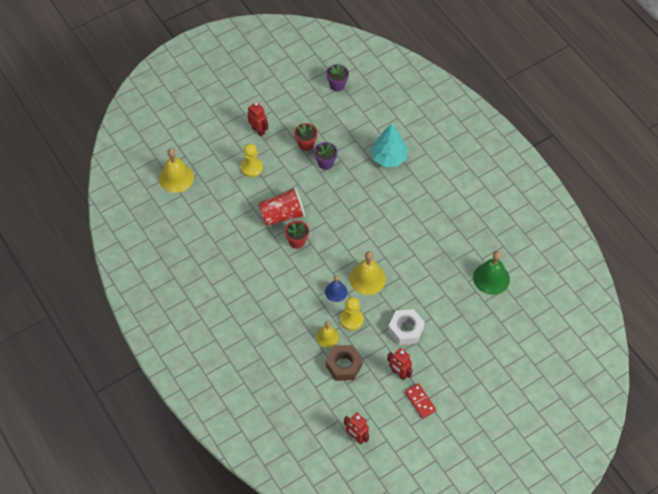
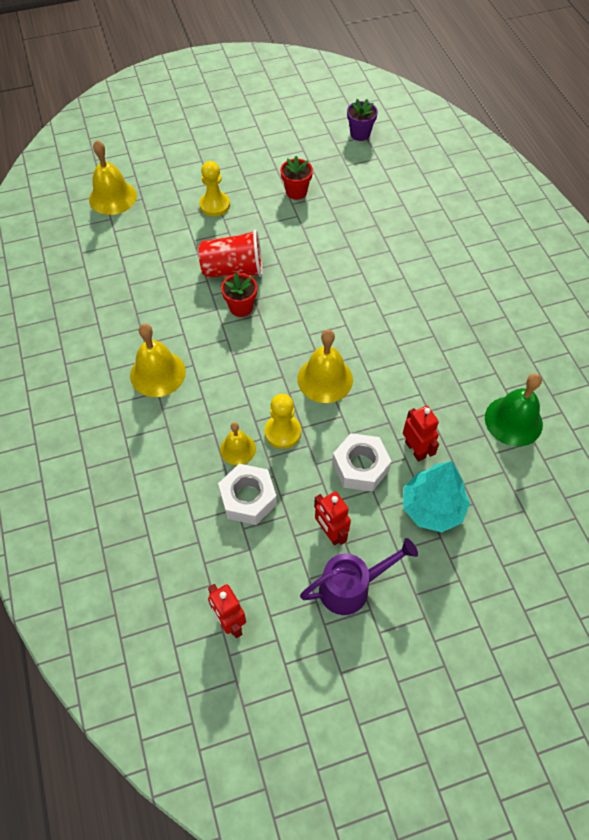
camera: 15 degrees right, 0 degrees up
(258, 130) = (240, 164): red robot -> red robot (415, 449)
(258, 300) = (157, 373): none -> yellow bell
(325, 163) = (314, 219): purple flower pot -> none
(336, 292) = (273, 387): blue bell -> none
(344, 365) = (248, 498): brown nut -> white nut
(389, 157) = (403, 229): turquoise tree -> turquoise tree (432, 508)
(420, 401) = (351, 587): red domino -> purple watering can

